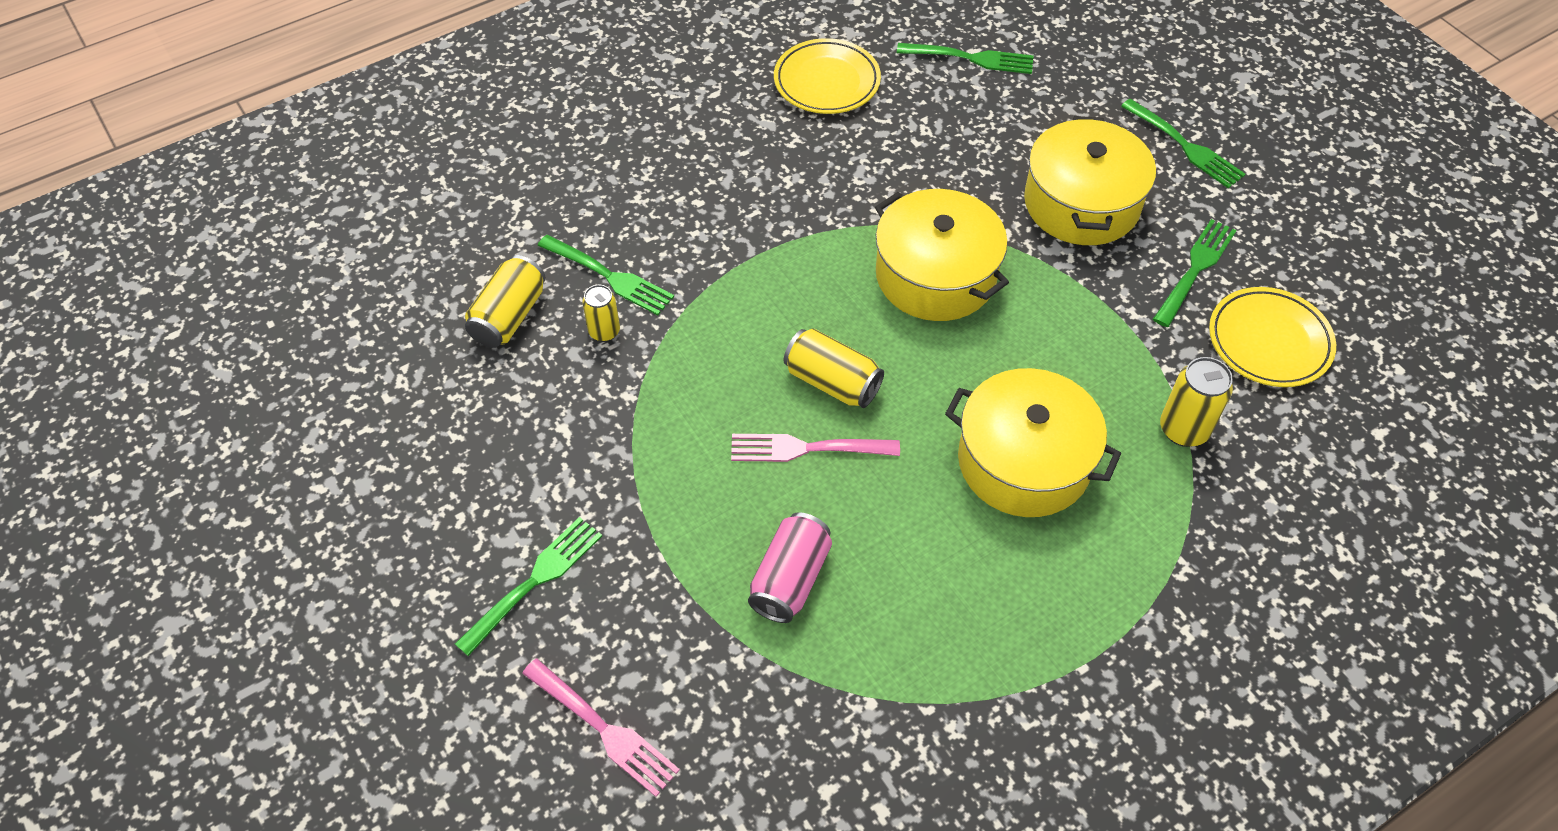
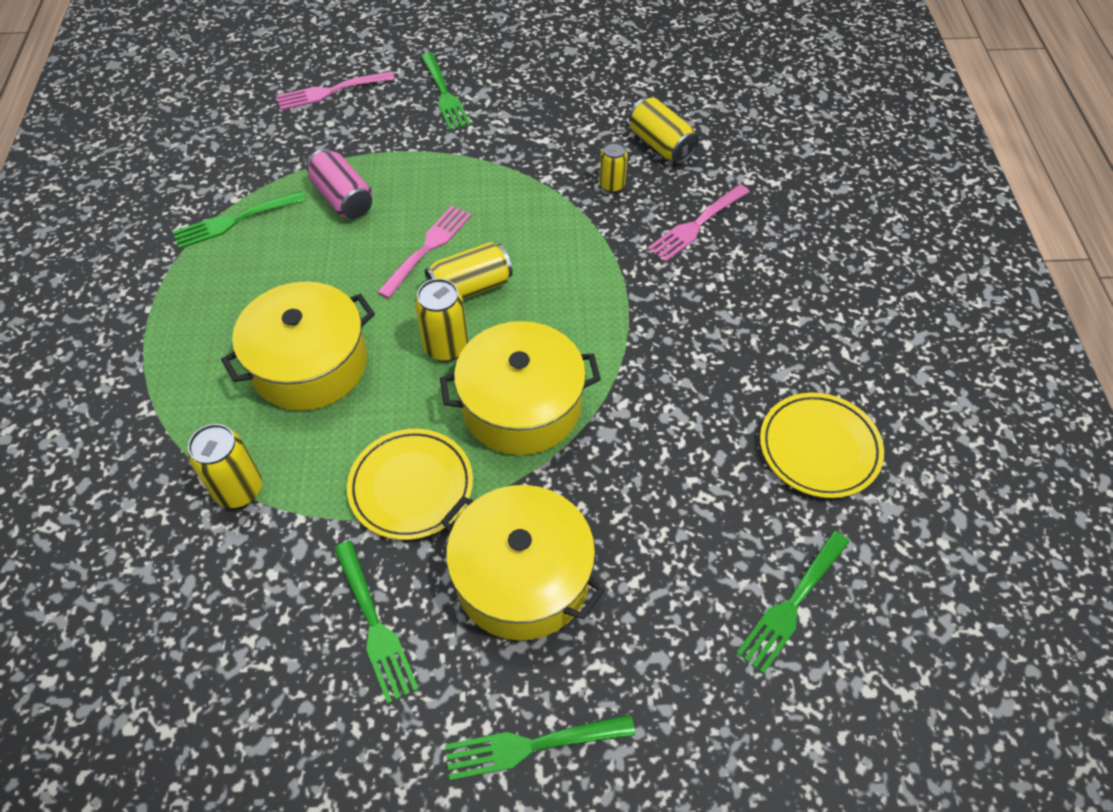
camera: 120 degrees right, 0 degrees up
(609, 277) = (663, 206): green fork -> green fork (235, 220)
(620, 241) = (696, 225): none -> pink fork
(918, 362) = (446, 347): none -> yellow can
(1269, 341) = (253, 628): yellow plate -> yellow plate (411, 487)

